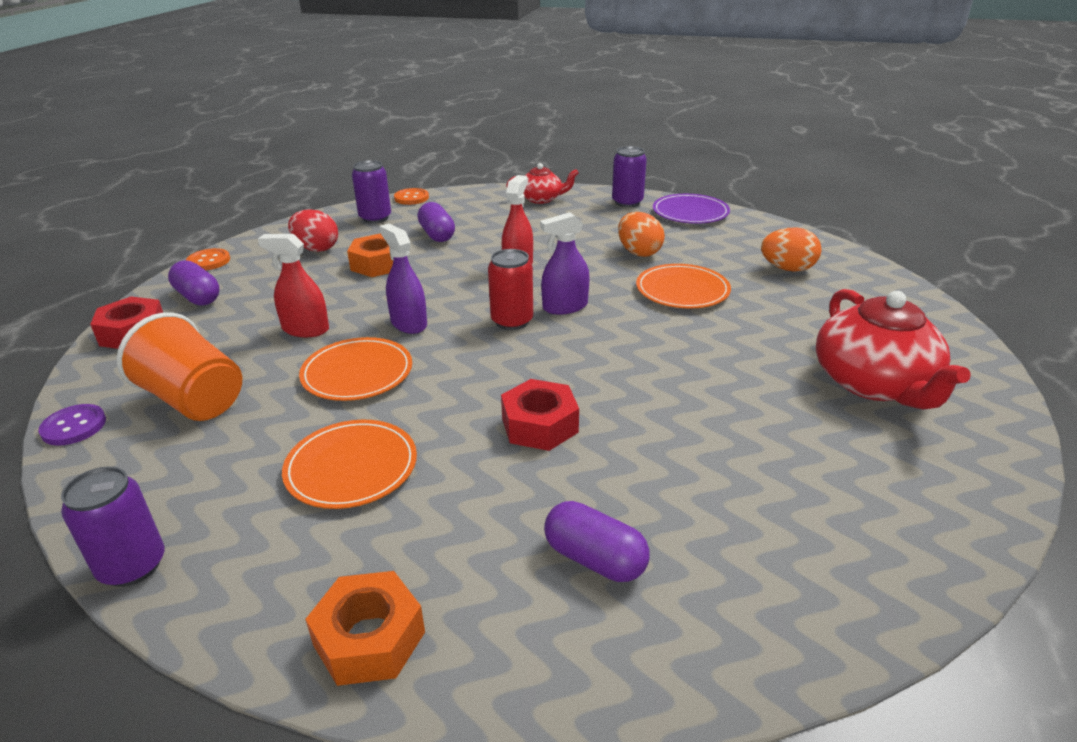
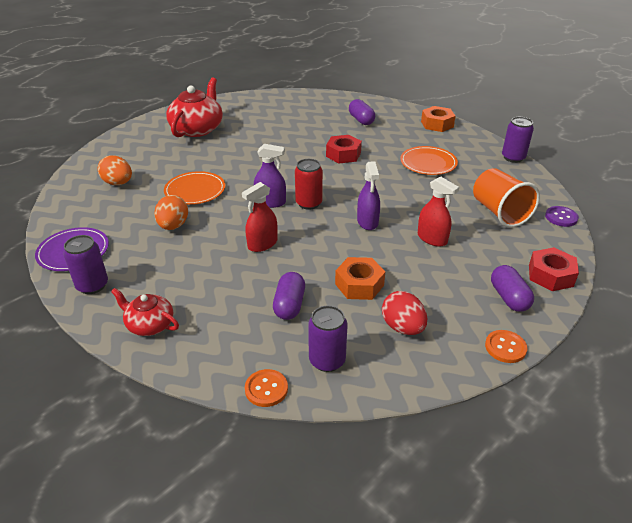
camera: 150 degrees left, 5 degrees up
(357, 373) = (411, 201): orange plate -> none

